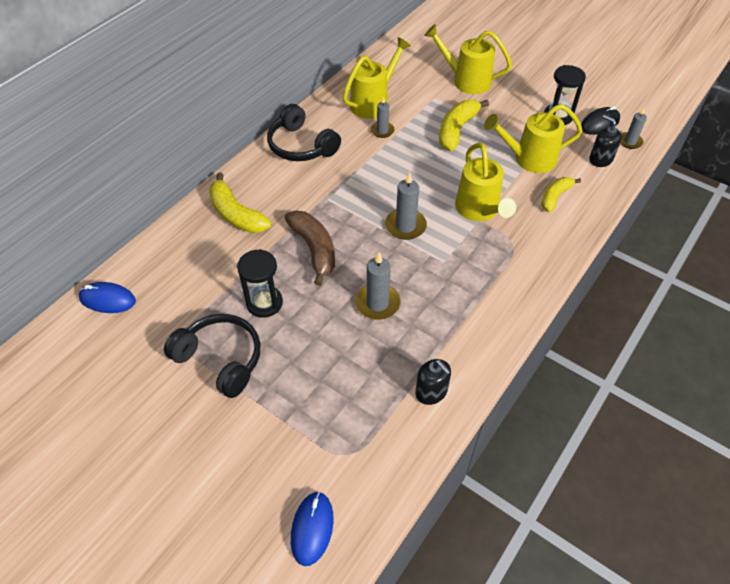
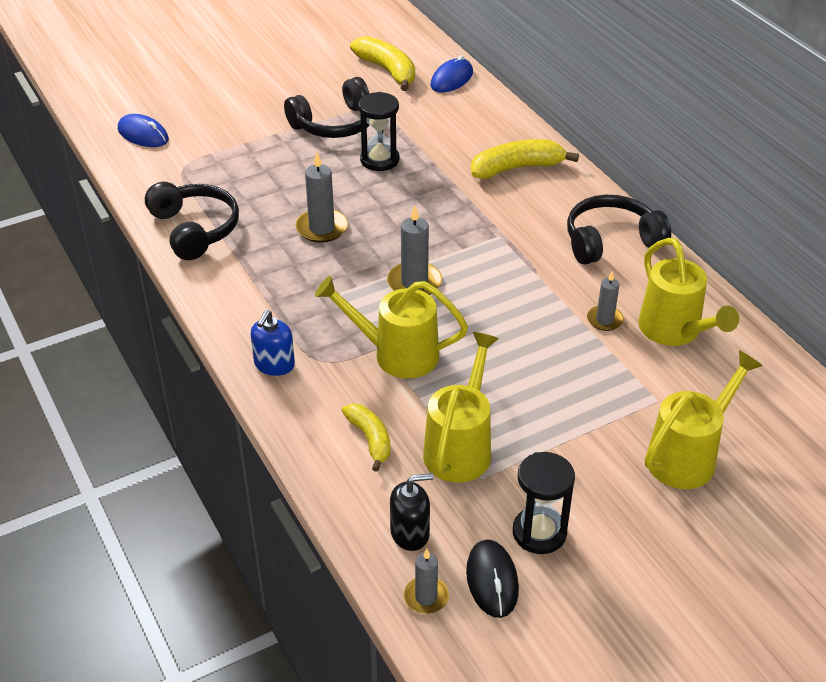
camera: 115 degrees right, 10 degrees down
(314, 249) = (427, 207): brown banana -> none
(431, 392) = (195, 229): black soap dispenser -> black headphones
(457, 130) = (567, 395): yellow banana -> yellow banana (388, 71)
(535, 267) = (274, 365): none -> blue soap dispenser

